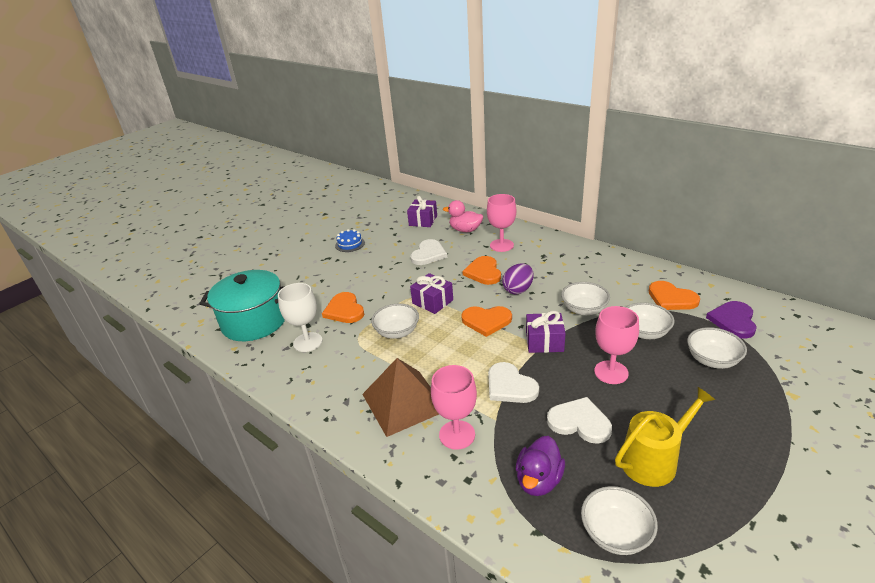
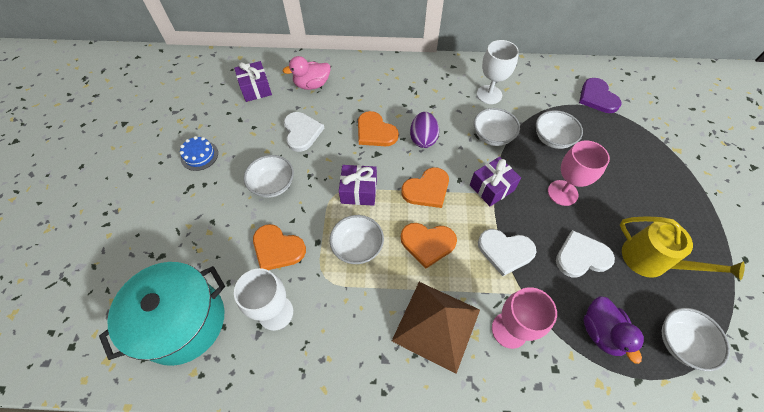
camera: 40 degrees left, 25 degrees up
(501, 245) = (364, 91): pink goblet -> none
(612, 282) = (489, 94): none -> white goblet
(653, 460) = (651, 260): yellow watering can -> yellow watering can turned 105 degrees clockwise
(671, 298) = (543, 93): orange heart -> orange heart (427, 243)
(712, 360) = (613, 143): white bowl -> white bowl (273, 185)

